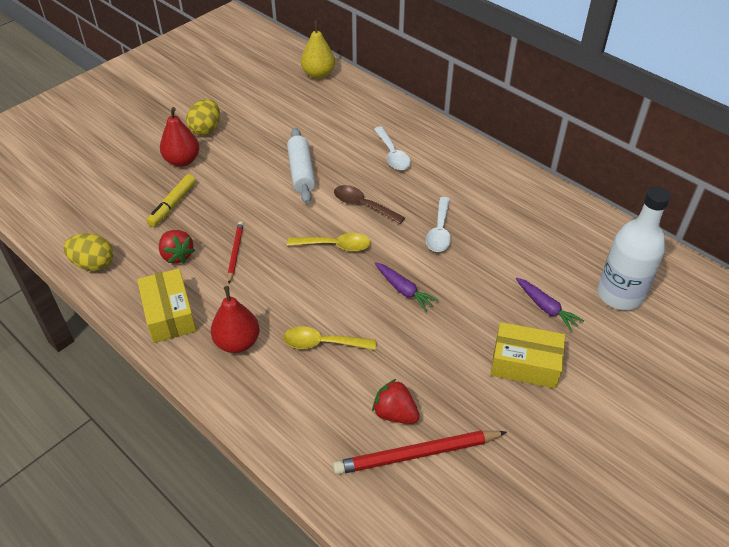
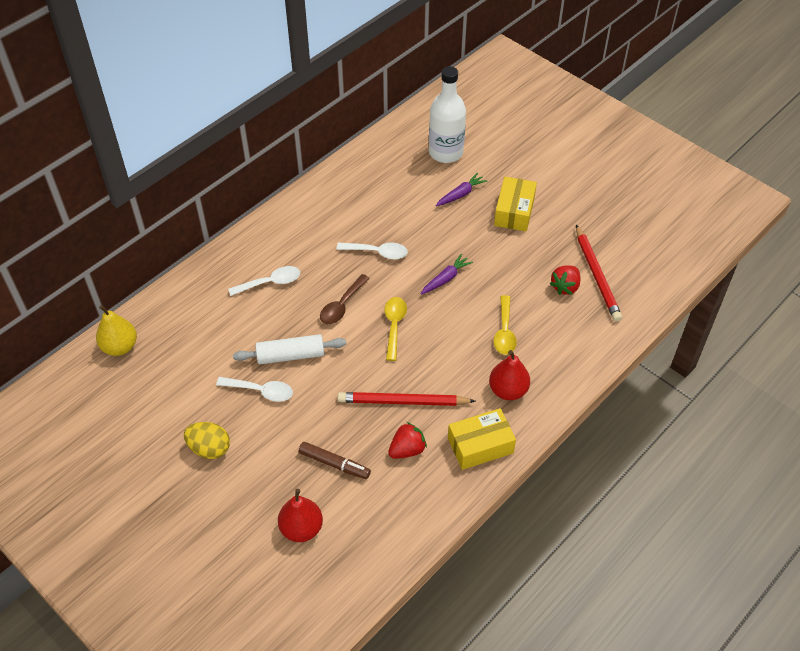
camera: 90 degrees left, 5 degrees up
(93, 264) = (419, 522): yellow egg -> none
(173, 205) = (334, 464): yellow marker -> brown marker
(182, 161) = (263, 465): red pear -> red pear (301, 528)
(235, 252) = (403, 401): red pencil -> red pencil, size x1.74
(262, 155) = (261, 391): none -> white spoon

